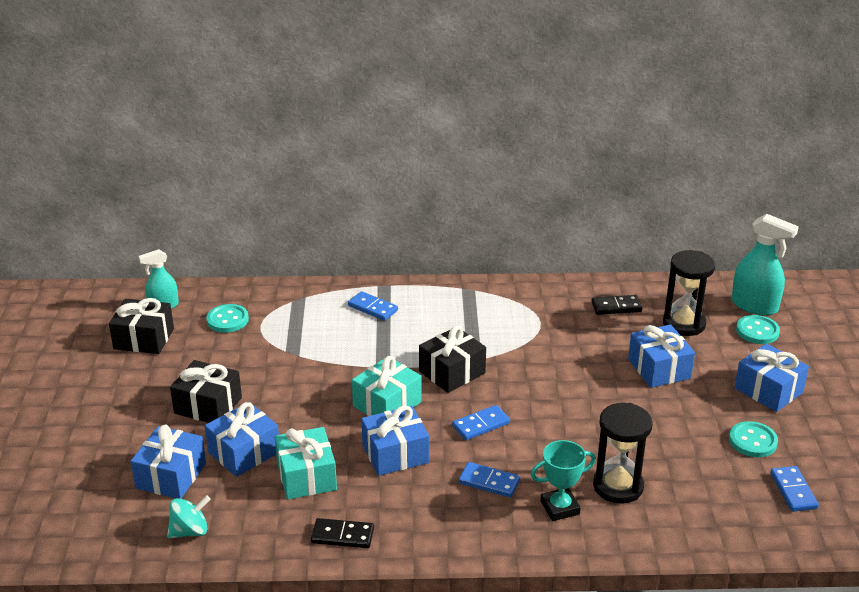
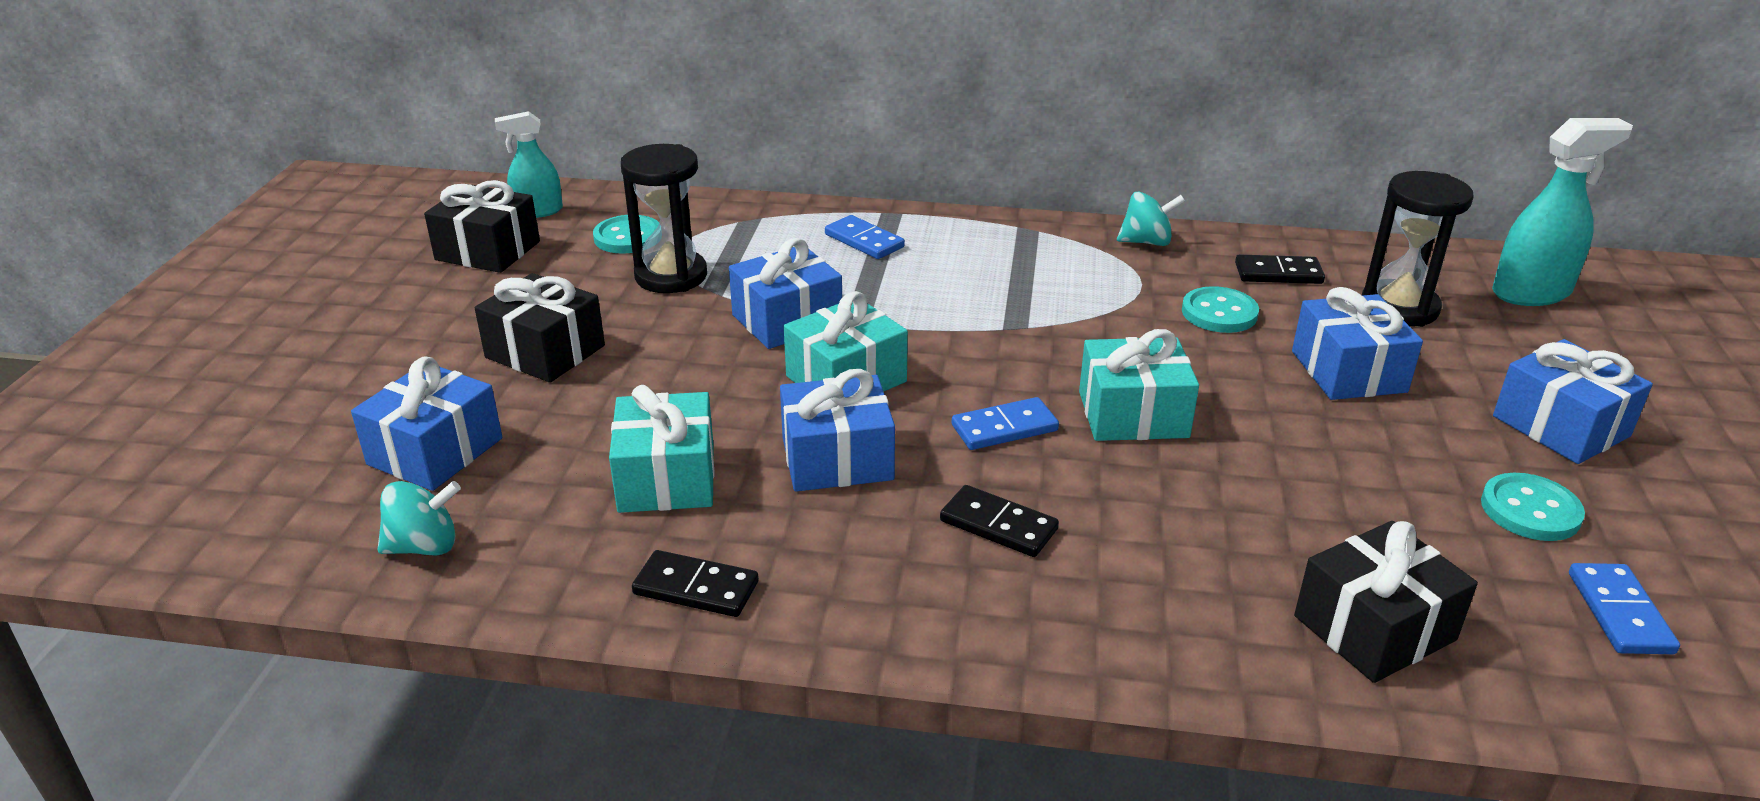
camera: 10 degrees right, 0 degrees up
(244, 452) = (574, 428): blue gift -> blue gift (787, 320)
(452, 372) = (972, 342): black gift -> black gift (1374, 628)
(489, 482) = (998, 525): blue domino -> black domino
(539, 292) = (1146, 242): none -> turquoise spinning top
(548, 408) = (1133, 414): none -> turquoise gift
(560, 507) = (1128, 587): turquoise trophy -> none
(618, 486) = (1250, 562): black hourglass -> black hourglass (671, 276)
(754, 306) = (1531, 293): turquoise spray bottle -> turquoise spray bottle turned 60 degrees counterclockwise
(757, 331) = (1537, 331): turquoise button -> turquoise button (1219, 313)

